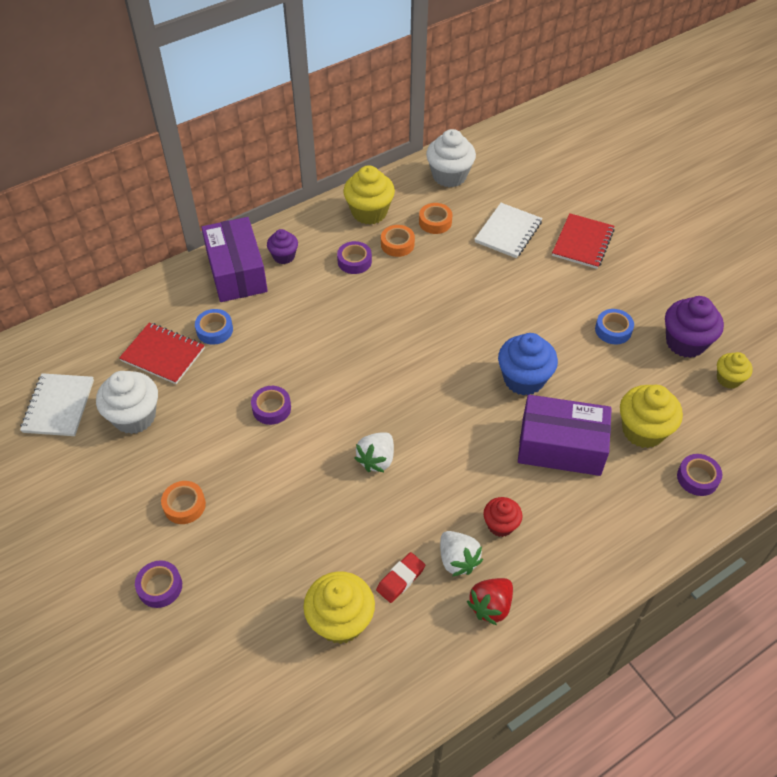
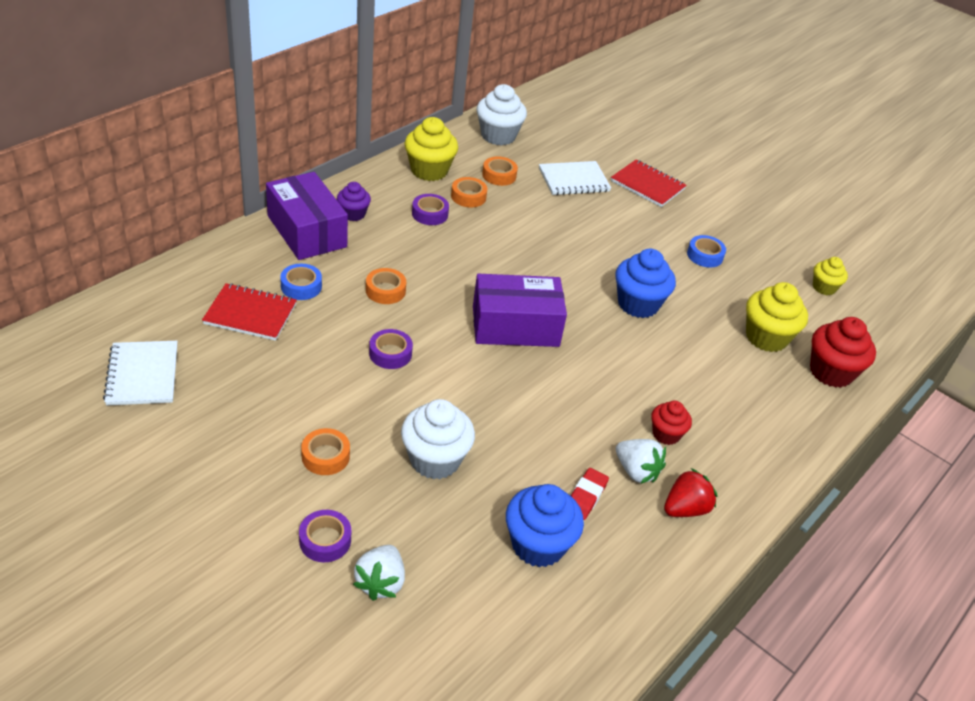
camera: 20 degrees left, 10 degrees down
(134, 417) = (237, 376): white cupcake -> white cupcake (435, 460)
(287, 341) = (385, 290): none -> orange tape
(340, 621) = (538, 545): yellow cupcake -> blue cupcake
(376, 460) = (519, 389): white strawberry -> white strawberry (380, 582)
(491, 606) = (685, 509): red strawberry -> red strawberry turned 150 degrees counterclockwise
(508, 232) = (574, 180): white notebook -> white notebook turned 60 degrees clockwise
(561, 446) = (696, 359): purple box -> purple box (515, 326)
(582, 243) = (647, 185): red notebook -> red notebook turned 60 degrees counterclockwise
(685, 342) = (774, 261): purple cupcake -> none
(697, 478) = (831, 372): purple tape -> red cupcake

